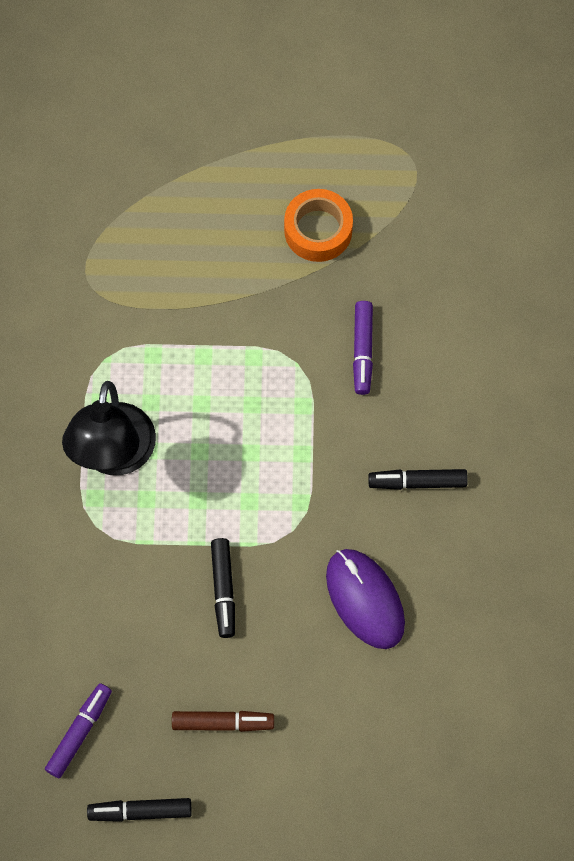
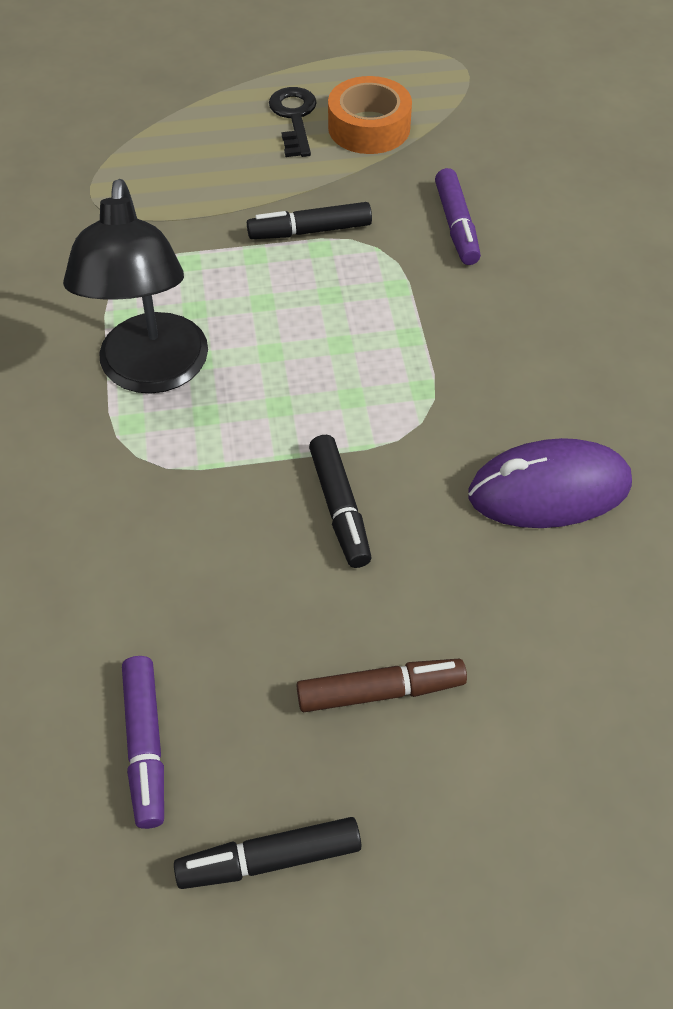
camera: 10 degrees left, 15 degrees down
(79, 732) = (146, 745): purple marker -> purple marker turned 150 degrees clockwise
(259, 209) = (294, 118): none -> black key
(365, 599) = (549, 490): purple mouse -> purple mouse turned 60 degrees counterclockwise
(417, 482) = (573, 346): black marker -> black marker (310, 231)

